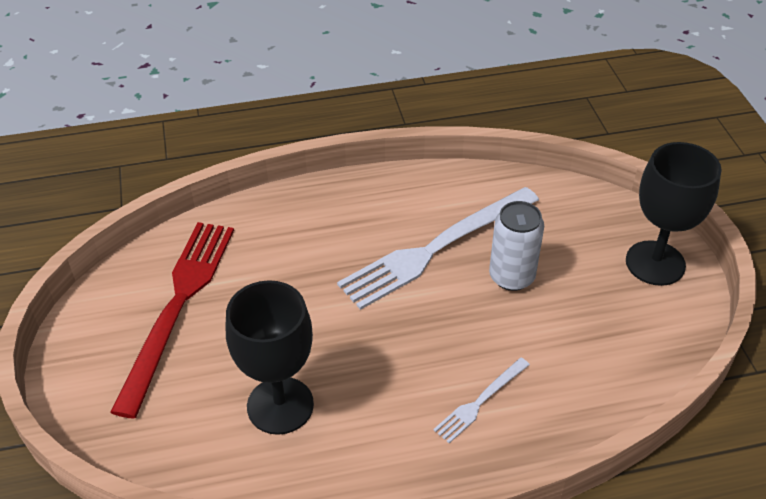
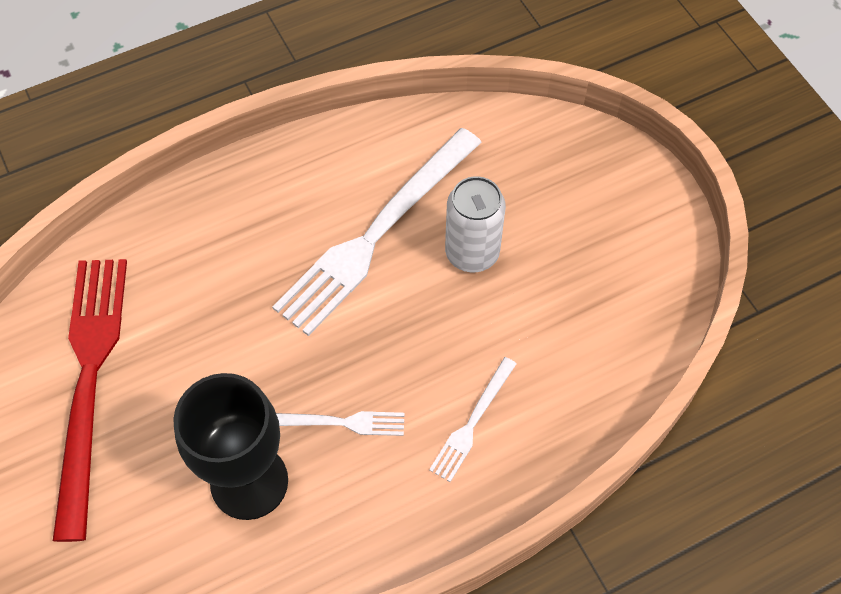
camera: 15 degrees left, 15 degrees up
(366, 377) = (338, 422): none -> white fork
(655, 263) = (628, 199): black goblet -> none

